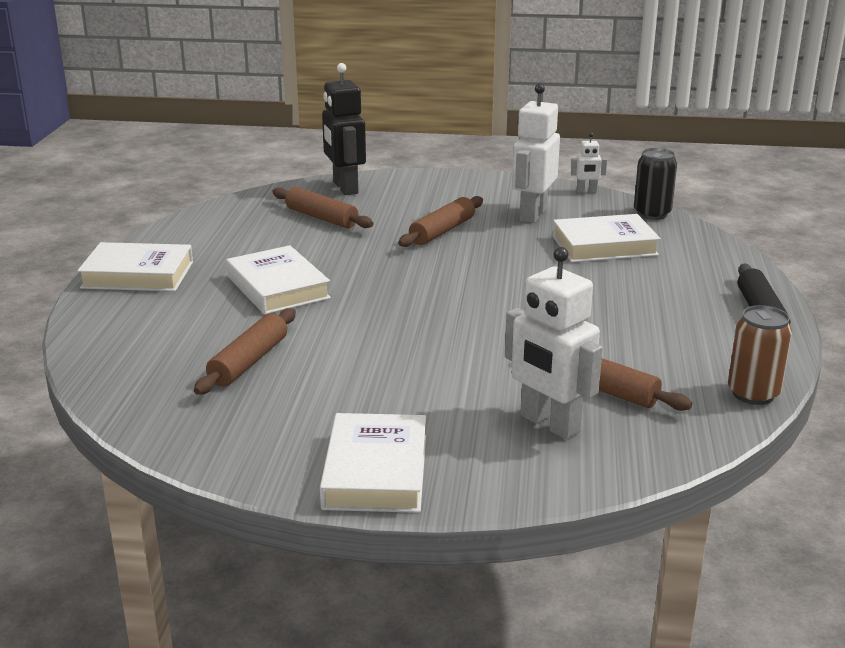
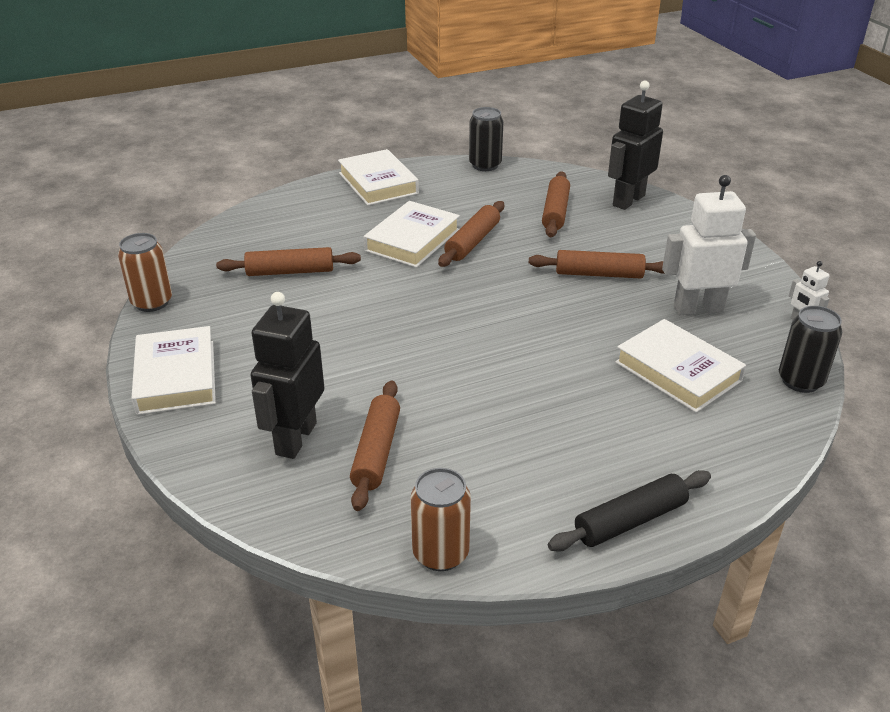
camera: 60 degrees right, 10 degrees up
(189, 220) = (485, 165): none -> black can
(199, 459) = (152, 302): none -> brown can
(321, 263) = (472, 242): none -> brown rolling pin
(375, 471) = (176, 377): white book -> white book turned 75 degrees counterclockwise
(549, 424) = (295, 438): white robot -> black robot

